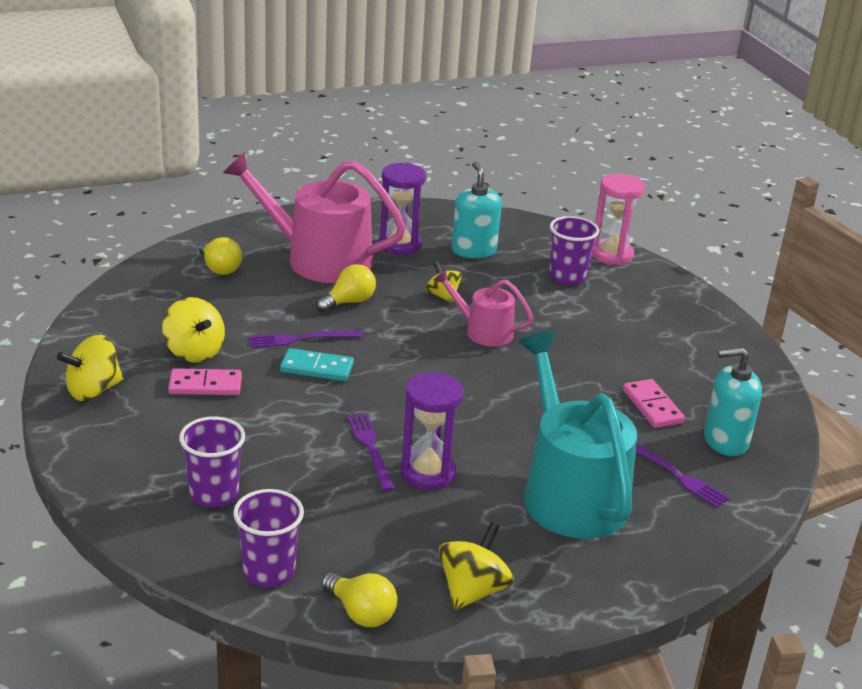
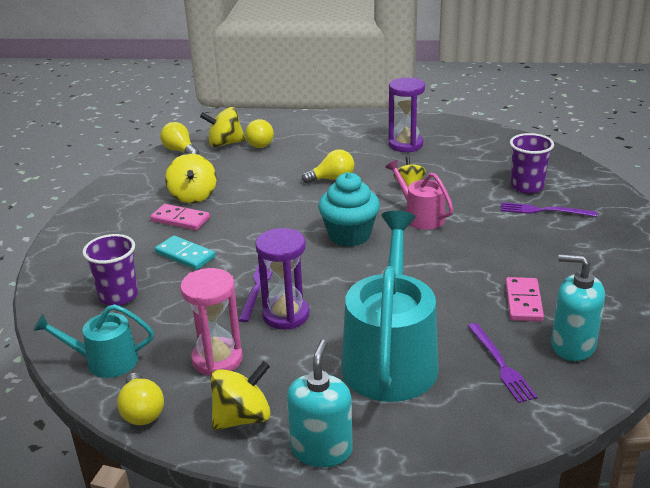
camera: 30 degrees right, 0 degrees up
(93, 390) = (105, 210): yellow spinning top -> yellow spinning top (225, 143)
(121, 294) = (180, 151): none -> yellow light bulb
(268, 571) = (105, 361): purple cup -> turquoise watering can
(301, 339) = (275, 199): purple fork -> purple fork (544, 211)
(317, 368) = (268, 221): turquoise domino -> turquoise domino (185, 255)
(319, 259) = (336, 147): pink watering can -> none
(423, 368) = (349, 235): none -> turquoise cupcake
(473, 250) = (462, 156): turquoise soap dispenser -> turquoise soap dispenser (321, 450)
(611, 254) = (581, 175): pink hourglass -> pink hourglass (217, 359)

